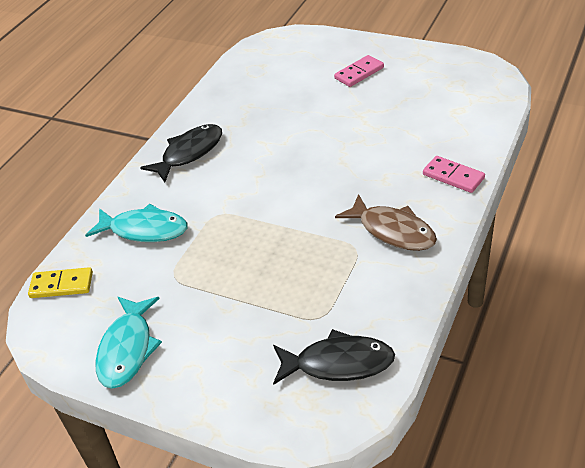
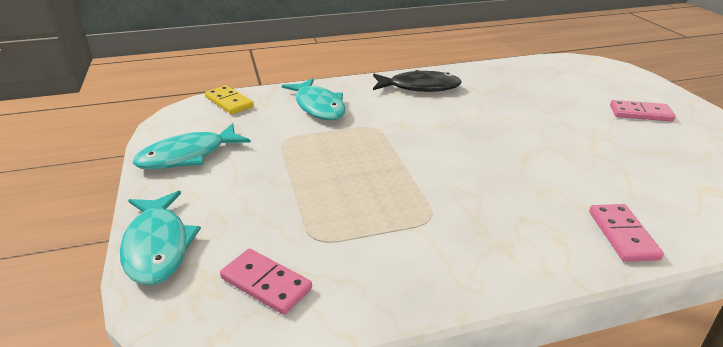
camera: 45 degrees right, 10 degrees down
(239, 410) = (157, 246): none -> turquoise fish
(338, 363) = (266, 283): black fish -> pink domino
(393, 231) = (485, 230): brown fish -> none

